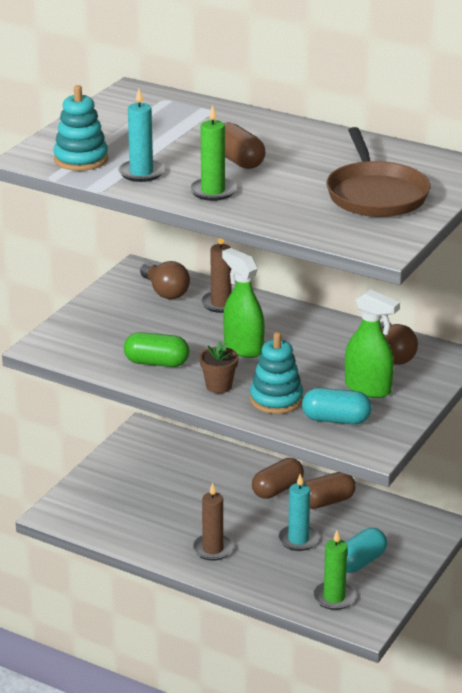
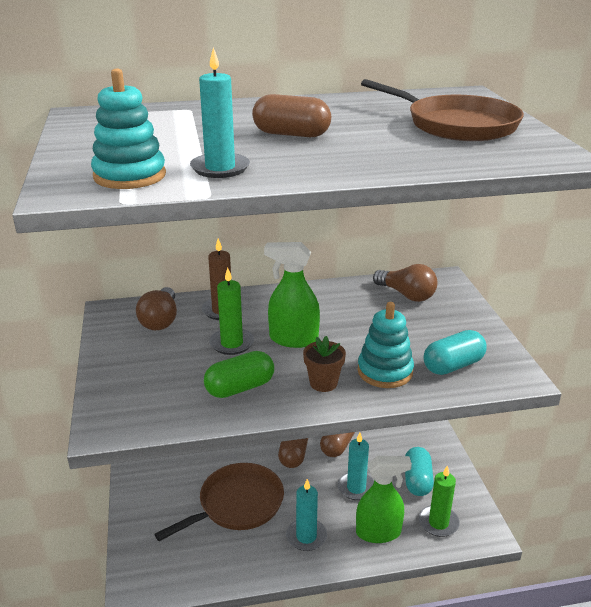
camera: 40 degrees left, 0 degrees up
(165, 291) = (160, 320): brown light bulb -> brown light bulb turned 75 degrees clockwise
(186, 501) = (237, 504): none -> brown pan
(213, 191) = (323, 162): green candle -> green candle (232, 343)
(213, 549) = (306, 536): brown candle -> turquoise candle
(368, 388) = (432, 328): green spray bottle -> green spray bottle (378, 532)

